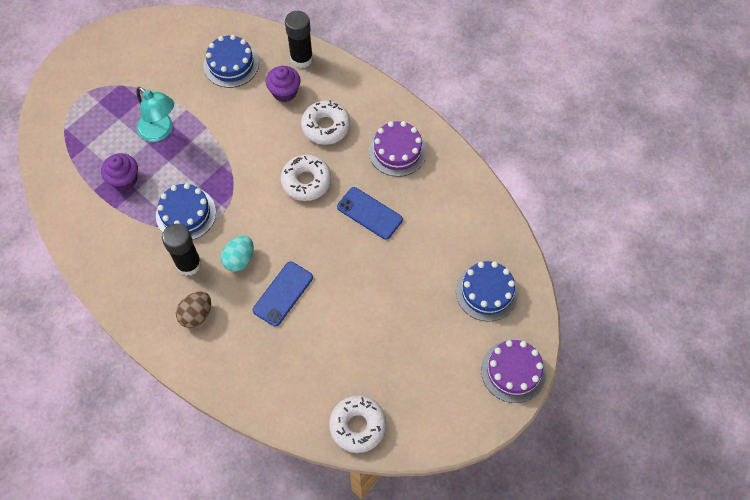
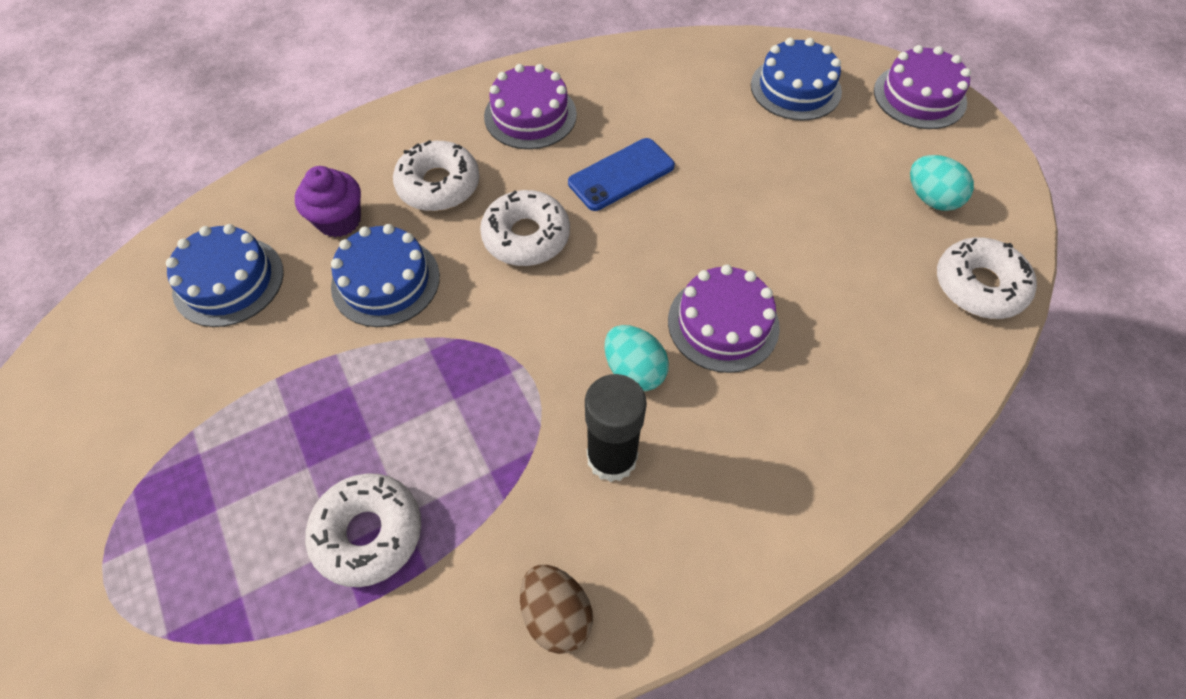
camera: 70 degrees left, 5 degrees down
(124, 179) = (368, 533): purple cupcake -> white donut
(160, 131) = (295, 435): turquoise lamp -> none
(186, 214) = (502, 435): blue cake -> blue cake (385, 281)
(196, 315) = (722, 471): brown egg -> brown egg (556, 614)
(283, 294) = (723, 323): blue phone -> purple cake
(301, 58) = (290, 181): black glue stick -> none
(419, 390) = (931, 198): none -> turquoise egg

